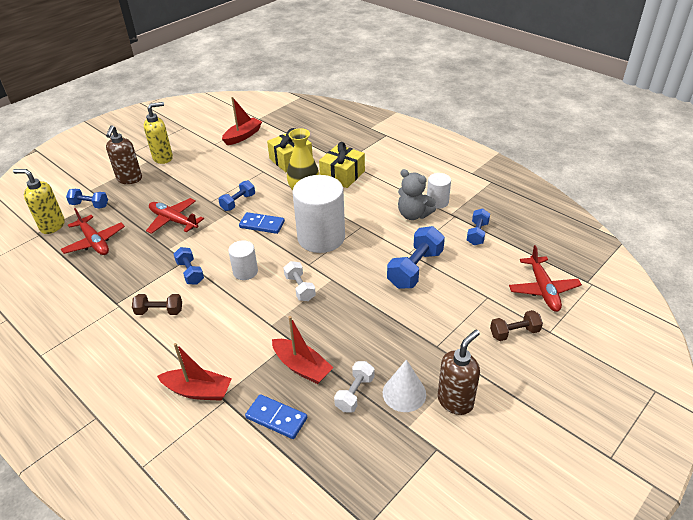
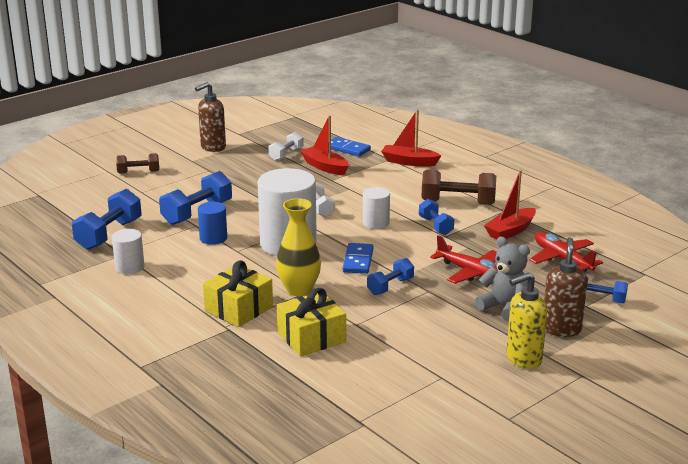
camera: 175 degrees left, 15 degrees down
(52, 226) = (631, 279): yellow soap dispenser -> none
(159, 311) = (458, 202): brown dumbbell -> brown dumbbell, size x1.66
(243, 136) = (392, 387): red boat -> red boat (510, 231)
(262, 224) = (358, 261): blue domino -> blue domino turned 75 degrees clockwise
(386, 238) = (213, 238): none -> blue cylinder
(404, 393) = (248, 152): white cone -> none
(413, 215) = (168, 256): grey teddy bear -> grey teddy bear (504, 308)
(477, 234) = (109, 234): blue dumbbell -> blue dumbbell, size x1.66
(543, 289) = (85, 192): red plane -> none

